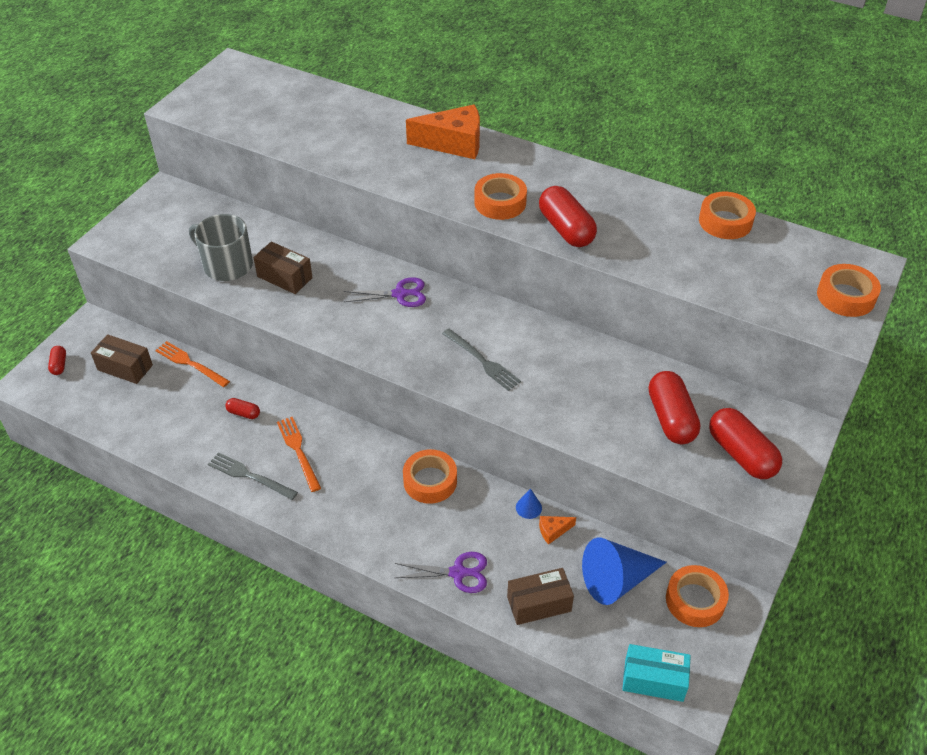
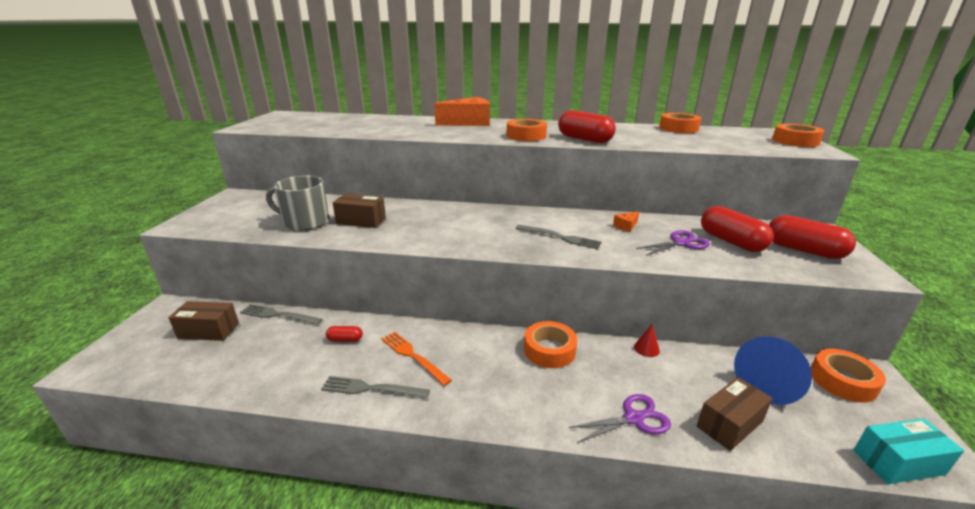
camera: 20 degrees left, 20 degrees down
(59, 365) = (131, 343): red capsule -> none
(190, 363) = (278, 315): orange fork -> grey fork
(400, 294) = (464, 215): purple scissors -> purple scissors (681, 243)
(528, 507) = (646, 348): blue cone -> red cone
(553, 531) = (682, 360): orange cheese -> orange cheese (626, 226)

